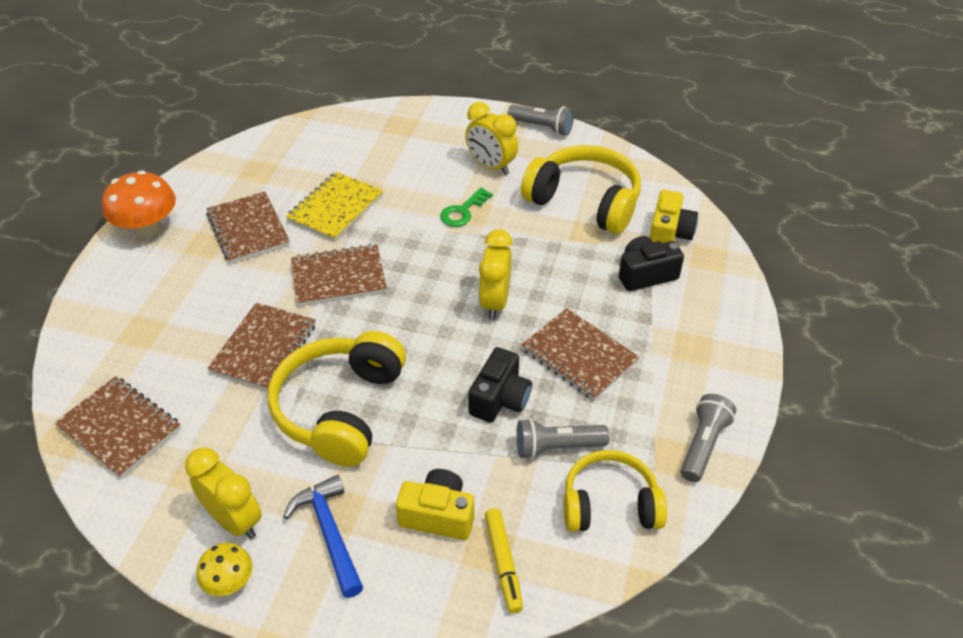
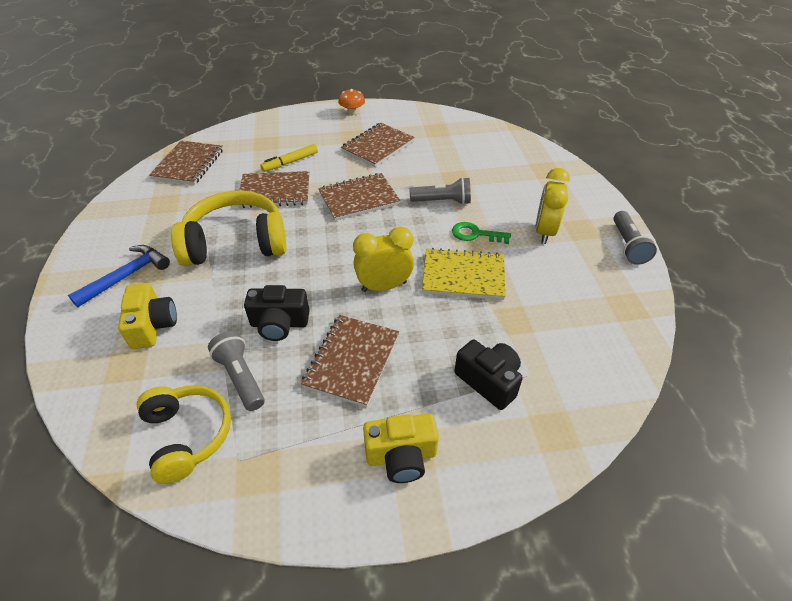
camera: 65 degrees right, 0 degrees up
(147, 228) = (352, 112): orange mushroom -> orange mushroom, size x0.56
(229, 581) = (83, 247): yellow mushroom -> none
(234, 520) = (129, 232): yellow clock -> none
(335, 208) = (426, 173): yellow notebook -> yellow notebook (463, 276)
(339, 277) = (359, 199): brown notebook -> brown notebook turned 75 degrees counterclockwise
(503, 563) = (113, 379): yellow marker -> yellow marker (290, 162)
(584, 201) = (554, 305): yellow headphones -> none
(669, 233) = (563, 384): yellow camera -> yellow camera (401, 456)
(703, 445) = (281, 497): grey flashlight -> grey flashlight (442, 201)

